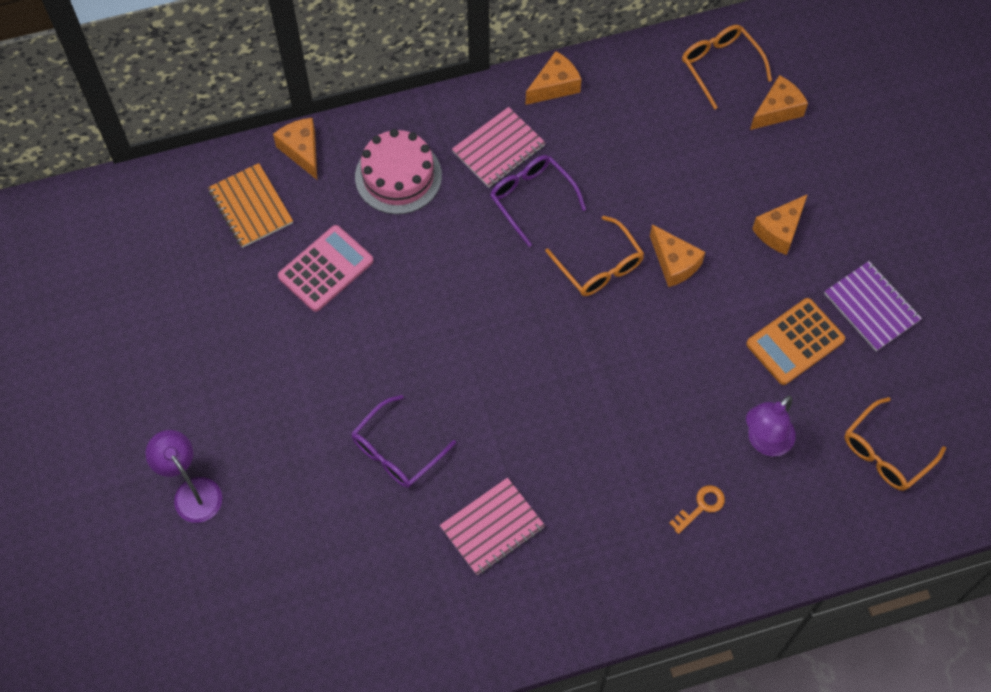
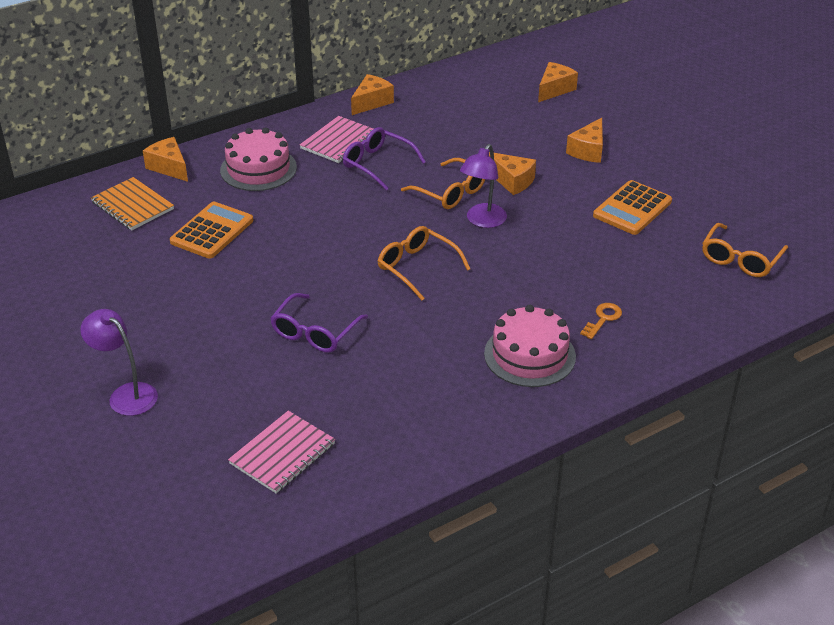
camera: 15 degrees left, 25 degrees down
(326, 269) = (212, 231): pink calculator -> orange calculator
(492, 527) = (422, 366): pink notebook -> pink notebook (282, 454)
(606, 539) = (529, 355): none -> pink cake
(720, 66) = (499, 74): orange glasses -> orange glasses (417, 267)
(764, 442) = (637, 270): purple lamp -> purple lamp (482, 221)
(871, 307) = (683, 180): purple notebook -> none

